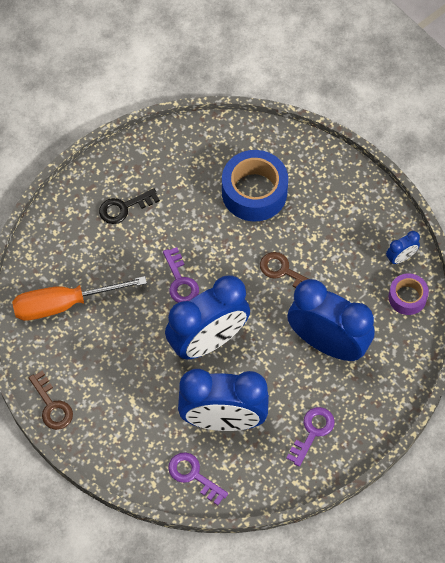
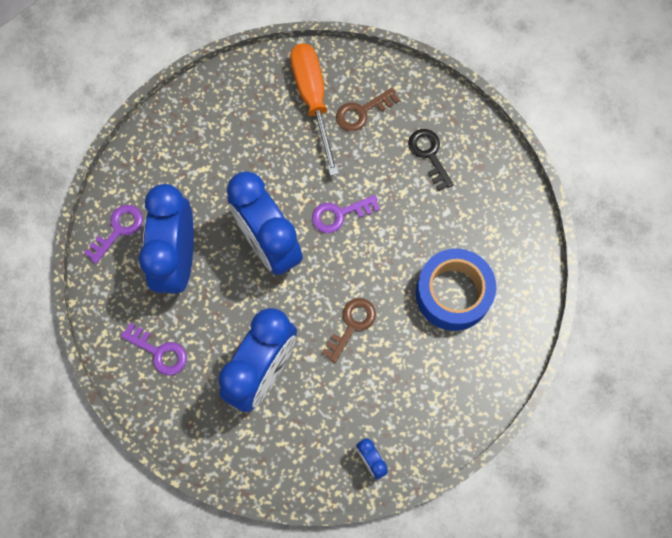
camera: 90 degrees right, 10 degrees up
(52, 405) = (200, 93): brown key -> brown key (362, 112)
(407, 297) = (319, 465): purple tape -> none

